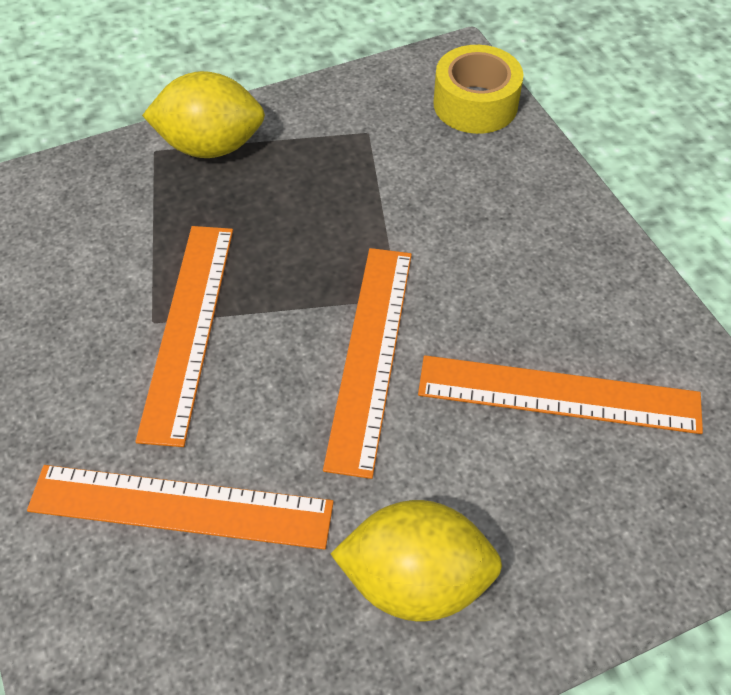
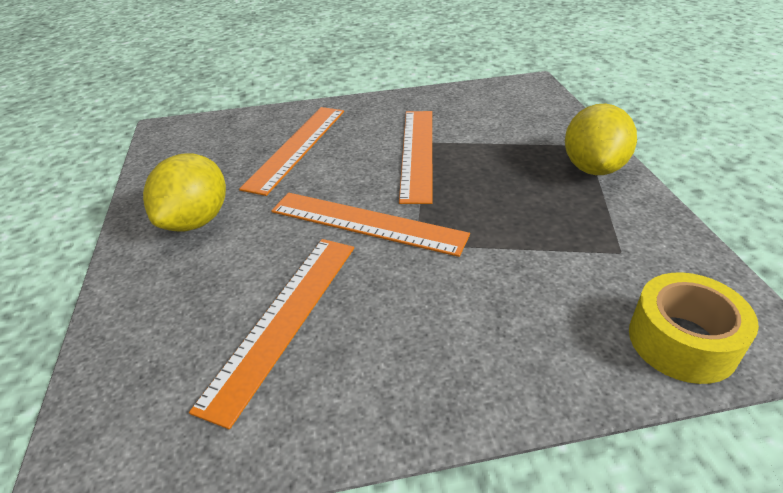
camera: 105 degrees right, 15 degrees down
(188, 328) = (417, 153): orange ruler -> orange ruler turned 75 degrees clockwise

